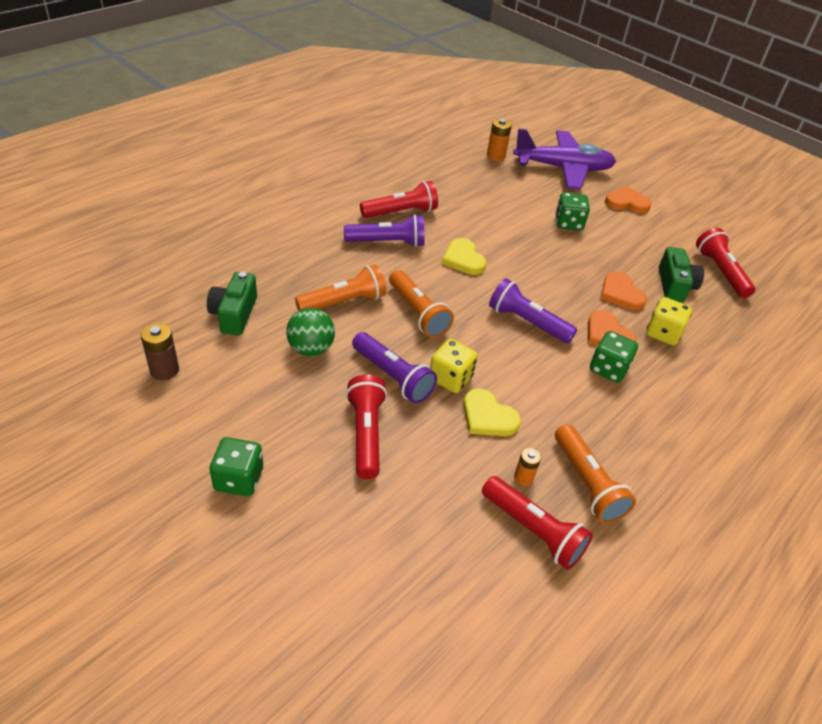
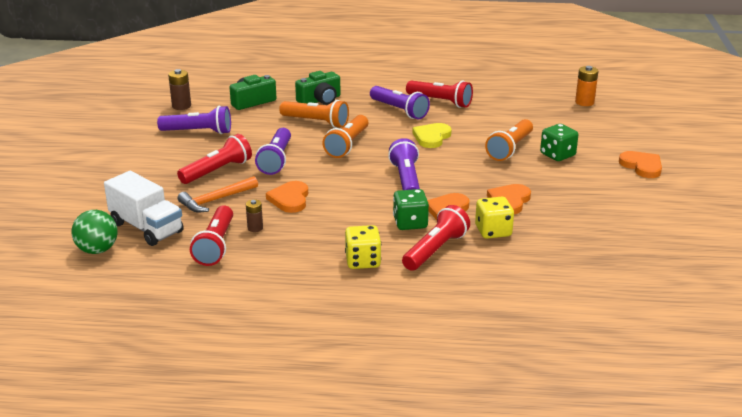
camera: 55 degrees right, 15 degrees down
(239, 479) = (136, 154): green dice -> none
(251, 394) = (198, 132): none -> purple flashlight
(311, 349) = (260, 130): green ball -> green ball (97, 250)
(432, 473) = (216, 200): none -> orange hammer
(438, 571) = (146, 228): none -> white truck
(450, 378) = (305, 176): yellow dice -> yellow dice (363, 261)
(488, 417) = (290, 199): yellow heart -> orange heart
(523, 477) = (255, 228): orange battery -> brown battery
(563, 168) = (630, 129): purple plane -> none
(587, 483) = (282, 250): orange flashlight -> orange flashlight (510, 149)
(674, 285) = (567, 218): green camera -> green camera (320, 100)
(720, 272) = (631, 232): red flashlight -> red flashlight (435, 250)

